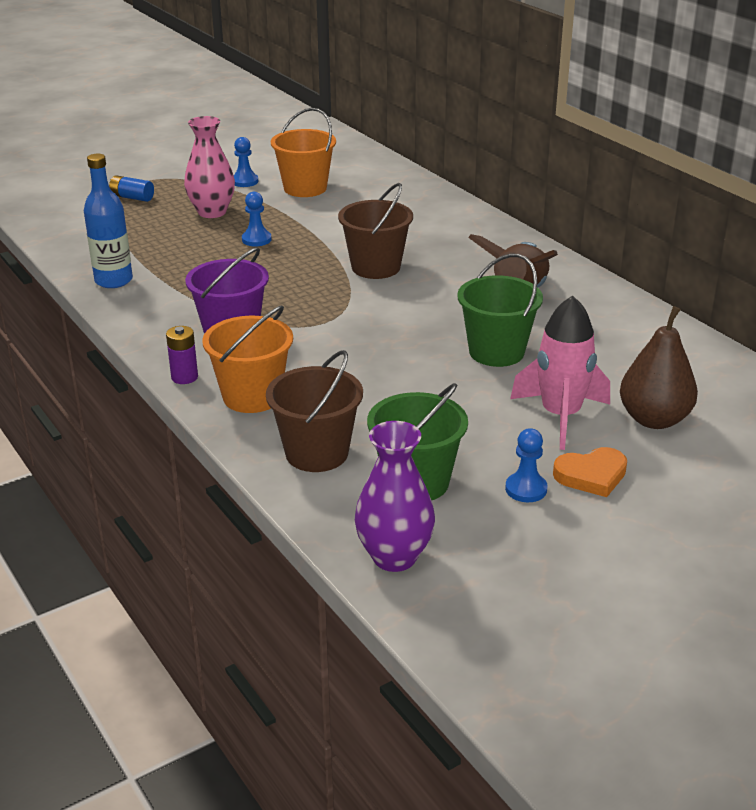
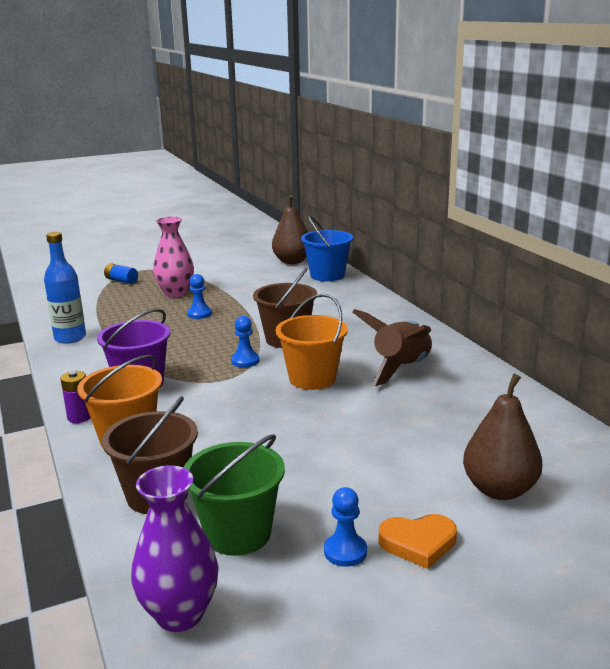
camera: 10 degrees right, 10 degrees down
(245, 181) = (212, 273): blue pawn -> blue pawn (245, 361)
(305, 188) = (257, 280): orange bucket -> orange bucket (312, 378)
(338, 159) = (292, 261): none -> brown pear
(389, 178) = (327, 275): none -> blue bucket
(496, 352) = (364, 414): green bucket -> none
(560, 416) = (405, 479): pink rocket -> none

